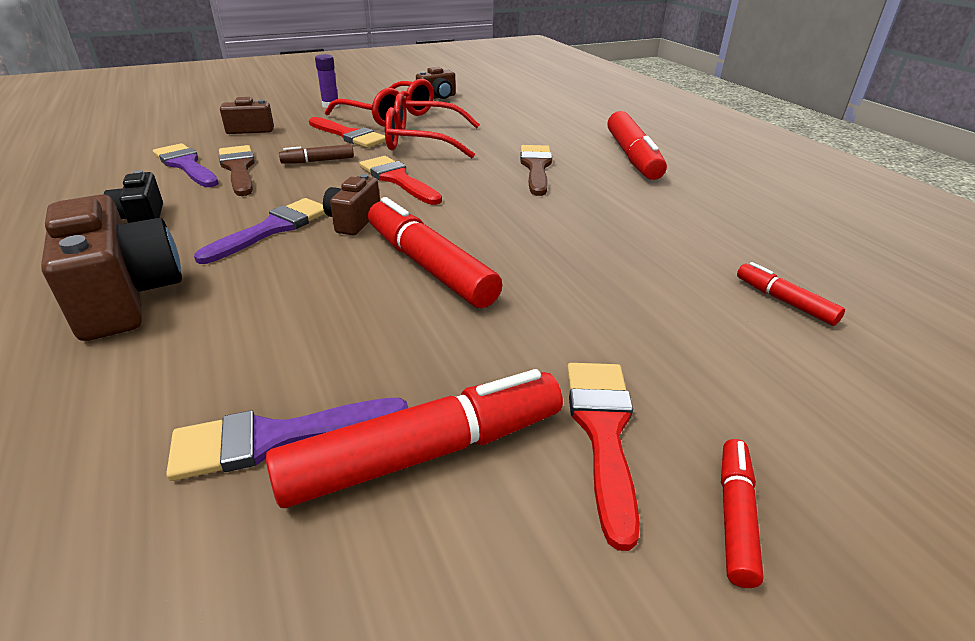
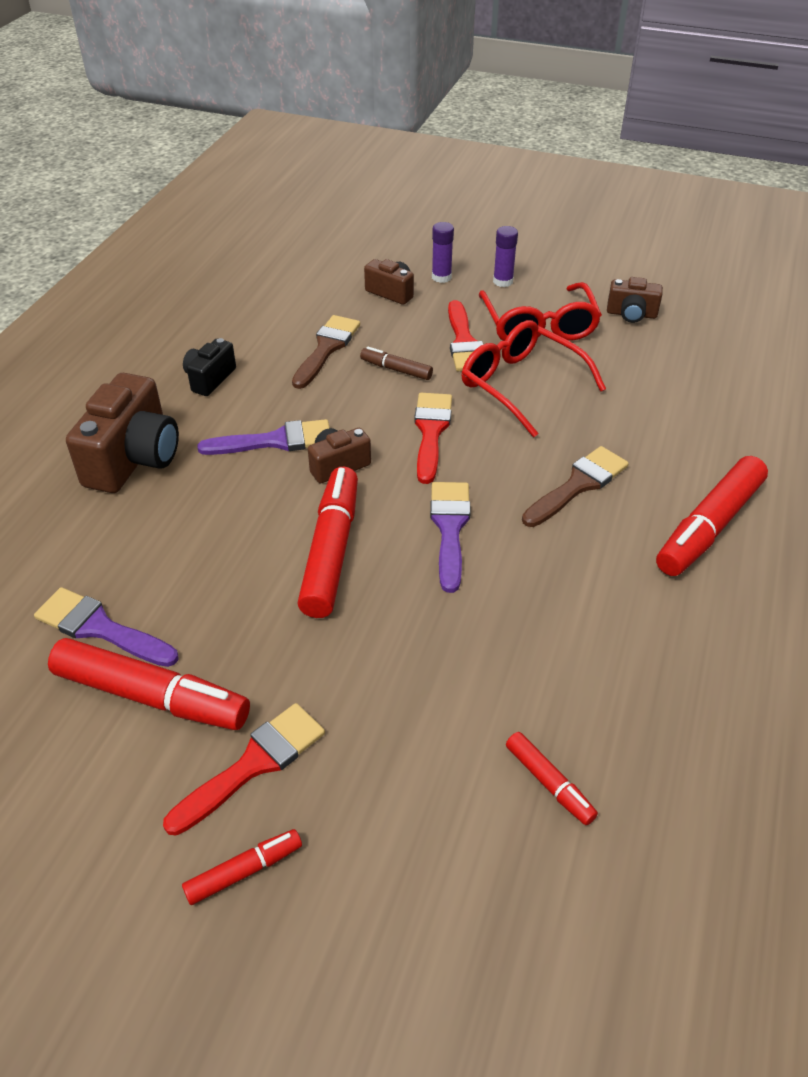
camera: 45 degrees right, 10 degrees up
(186, 165) = (295, 323): purple brush -> purple brush (450, 528)
(280, 114) = (441, 277): none -> purple glue stick
(784, 301) = (549, 783): red marker -> red marker turned 135 degrees clockwise

